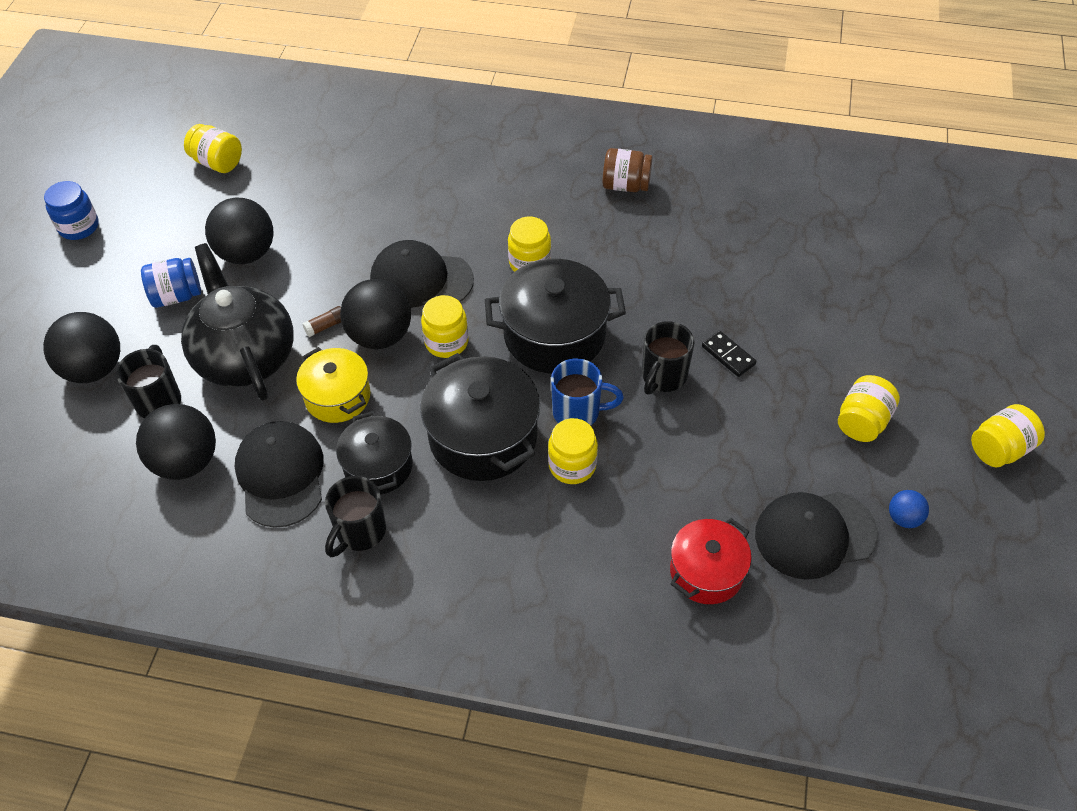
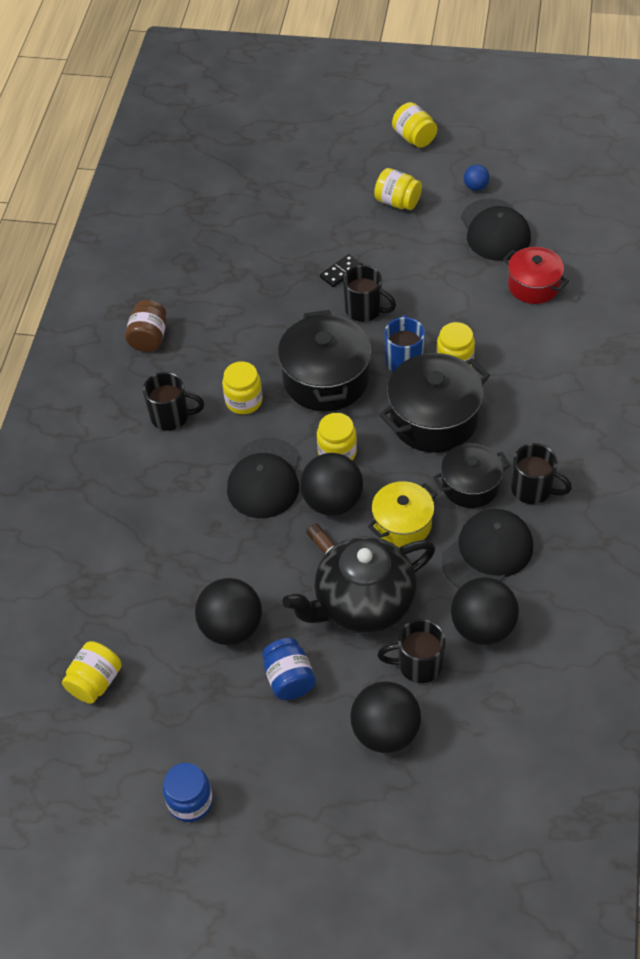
camera: 90 degrees left, 0 degrees up
(281, 475) = (487, 553): black cap -> black cap turned 150 degrees clockwise
(514, 205) = (171, 417): none -> black mug

